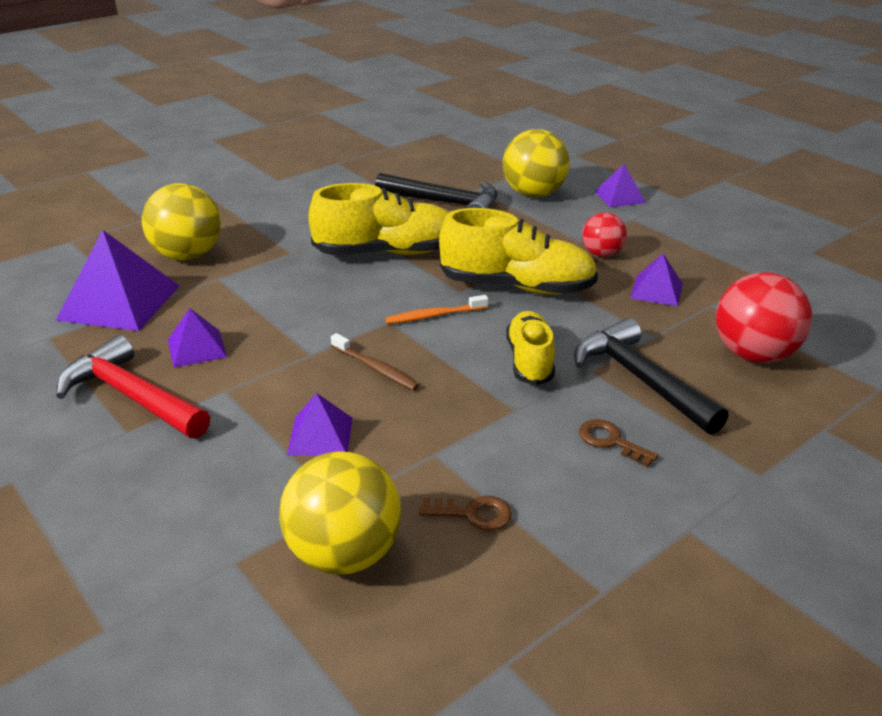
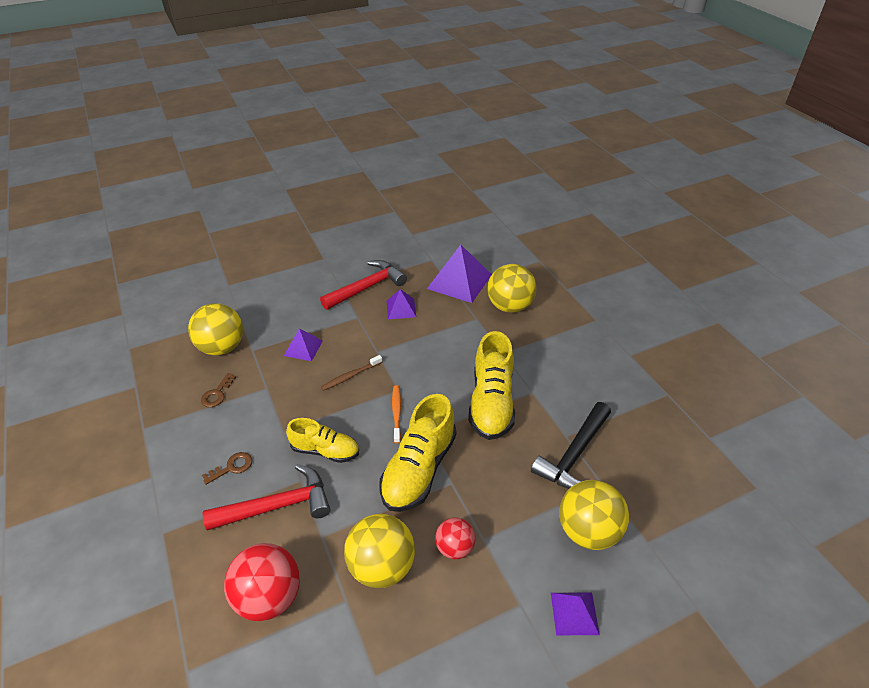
camera: 105 degrees right, 10 degrees up
(640, 379) = (278, 506): black hammer -> red hammer
(656, 291) = (382, 566): purple pyramid -> yellow ball

